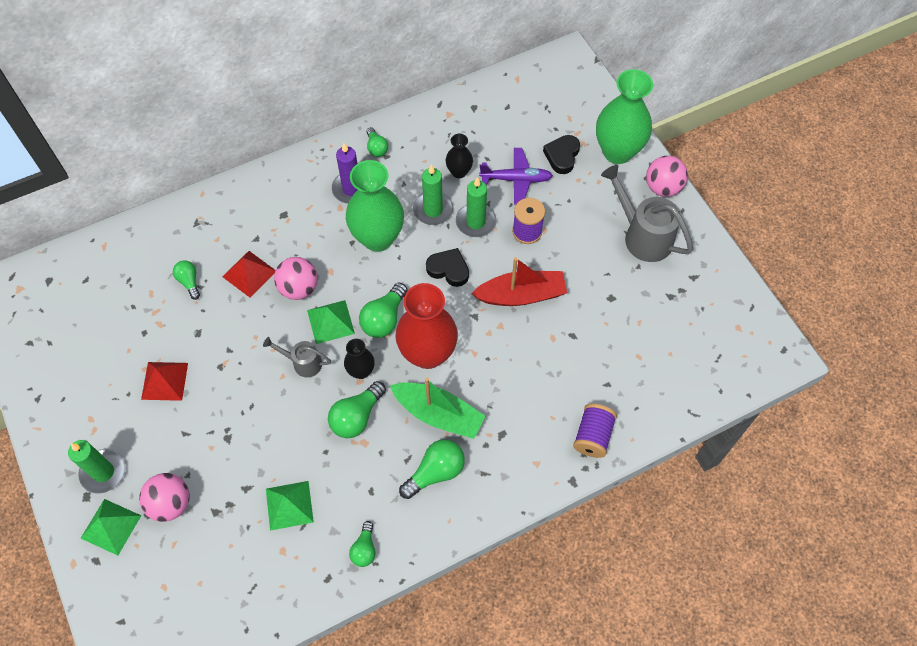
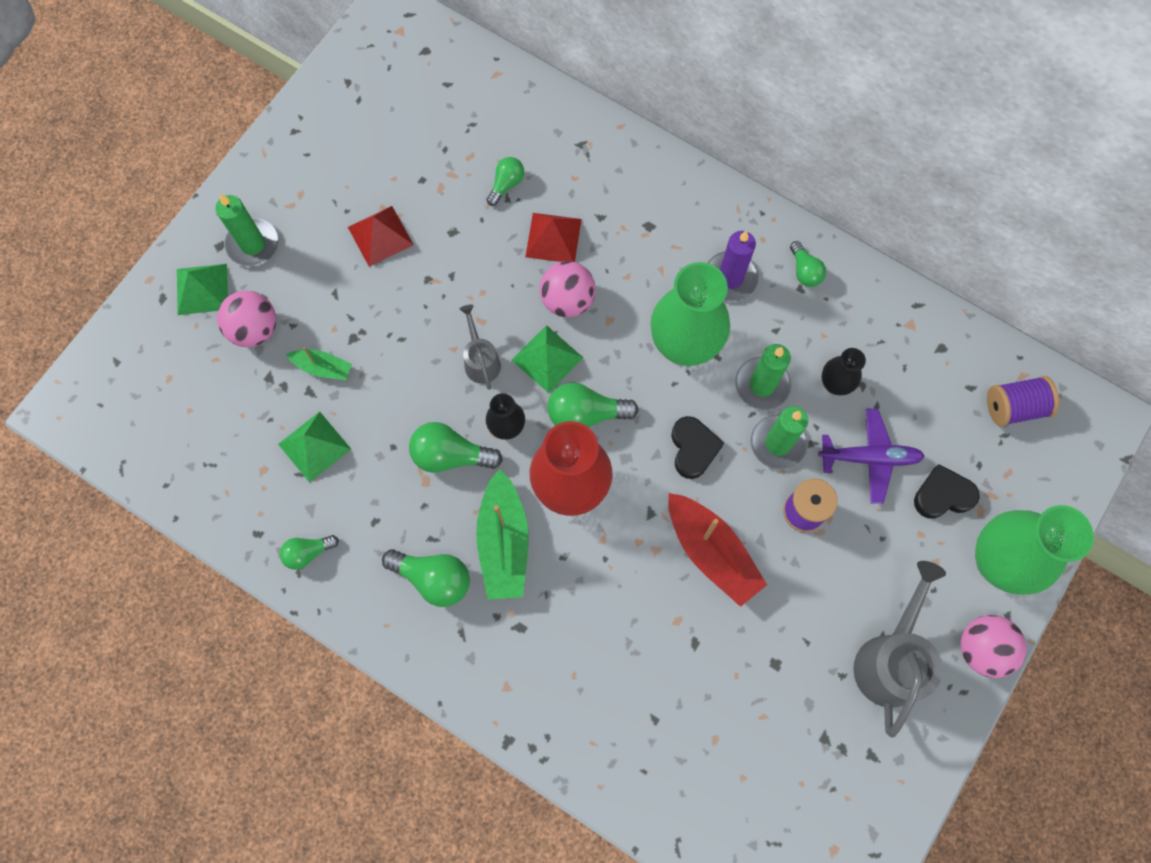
camera: 60 degrees right, 10 degrees up
(235, 470) = (323, 368): none -> green boat
(376, 148) = (804, 271): green light bulb -> green light bulb turned 60 degrees counterclockwise
(516, 179) = (869, 458): purple plane -> purple plane turned 60 degrees counterclockwise
(593, 436) = (577, 736): purple spool -> purple spool (1014, 407)

